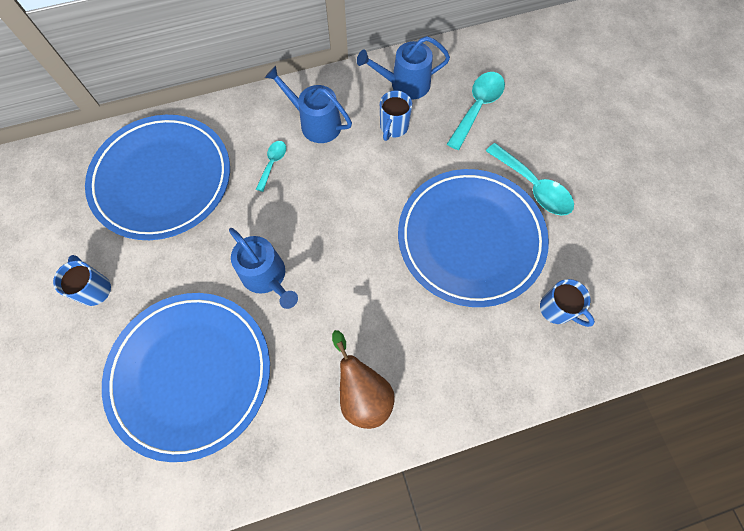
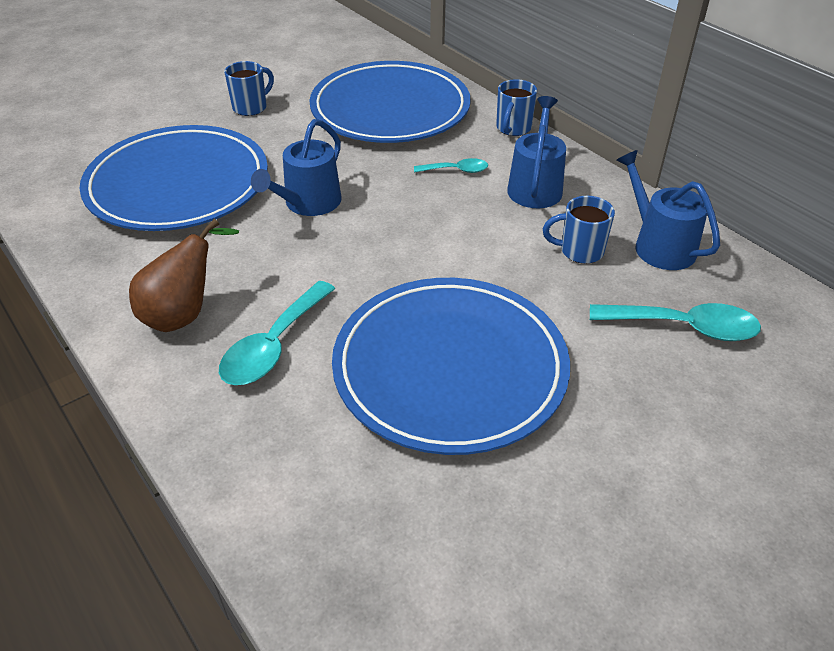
camera: 70 degrees right, 25 degrees down
(533, 187) = (587, 425): turquoise spoon -> turquoise spoon (273, 346)
(557, 309) = (377, 501): blue mug -> blue mug (513, 129)

